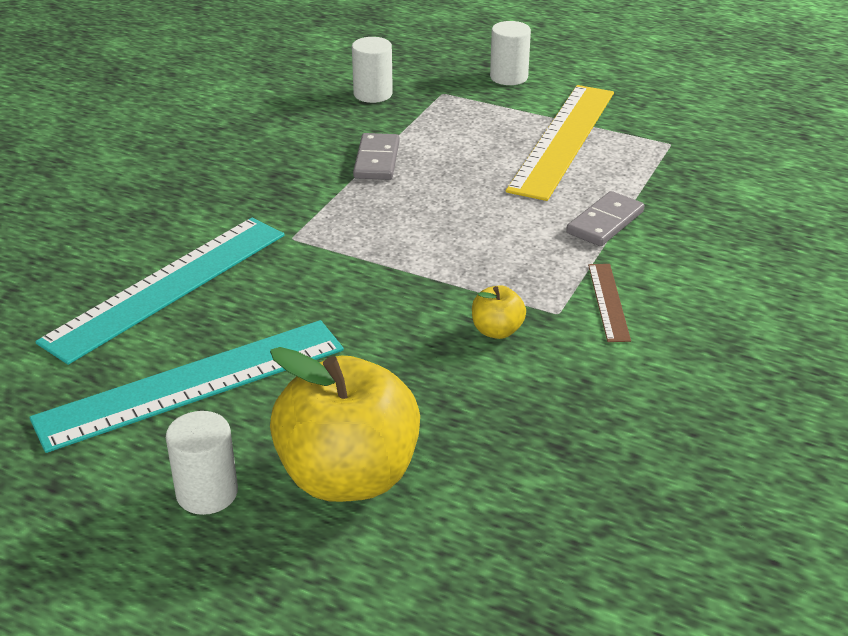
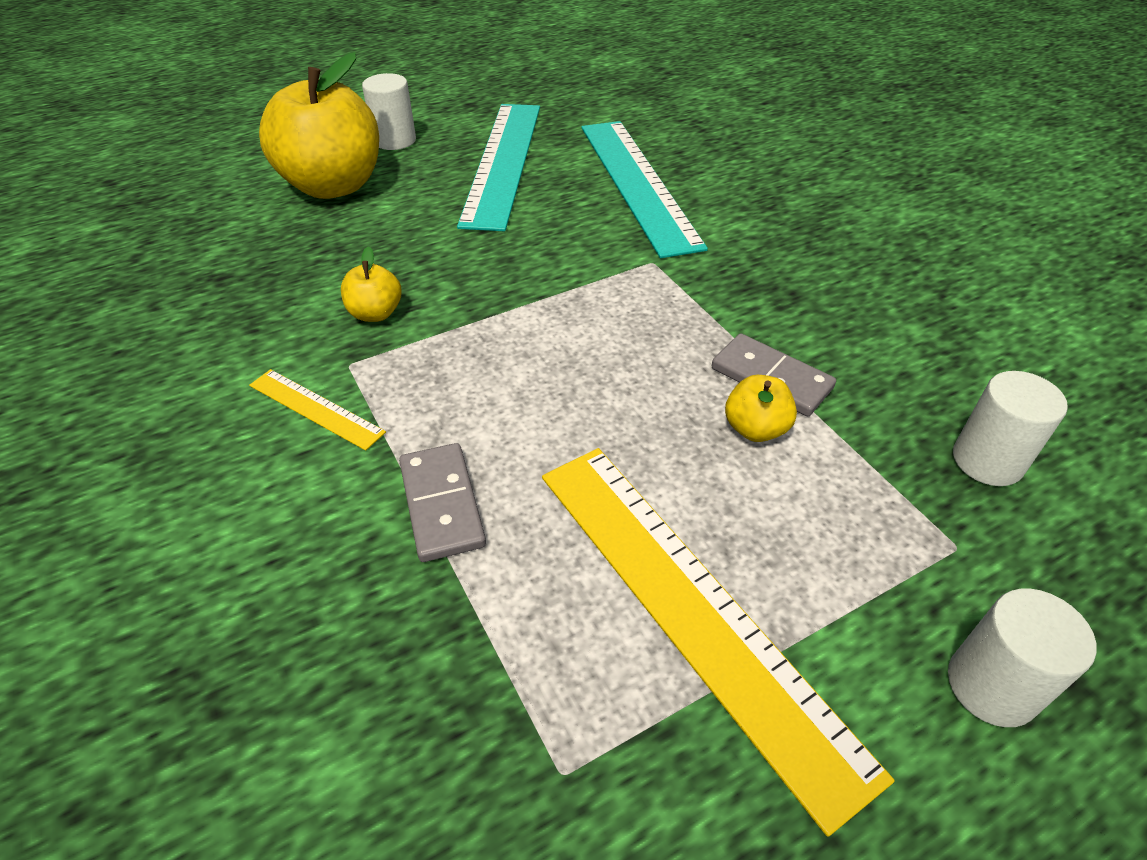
camera: 125 degrees right, 10 degrees up
(427, 154) = (755, 429): none -> yellow apple
(608, 302) = (316, 408): brown ruler -> yellow ruler

